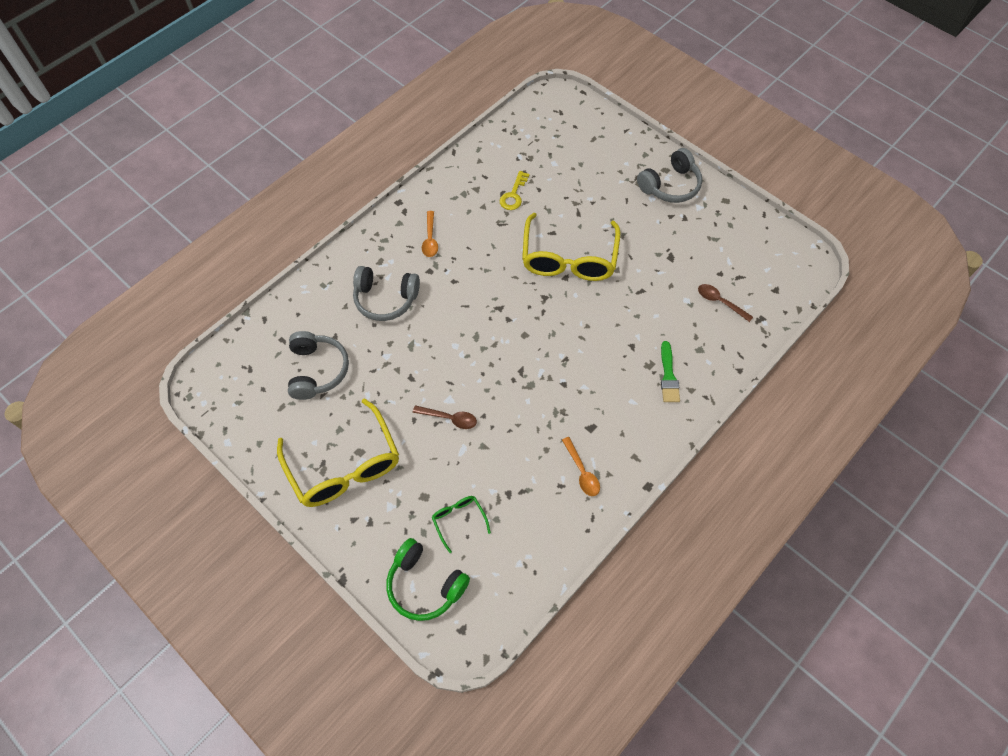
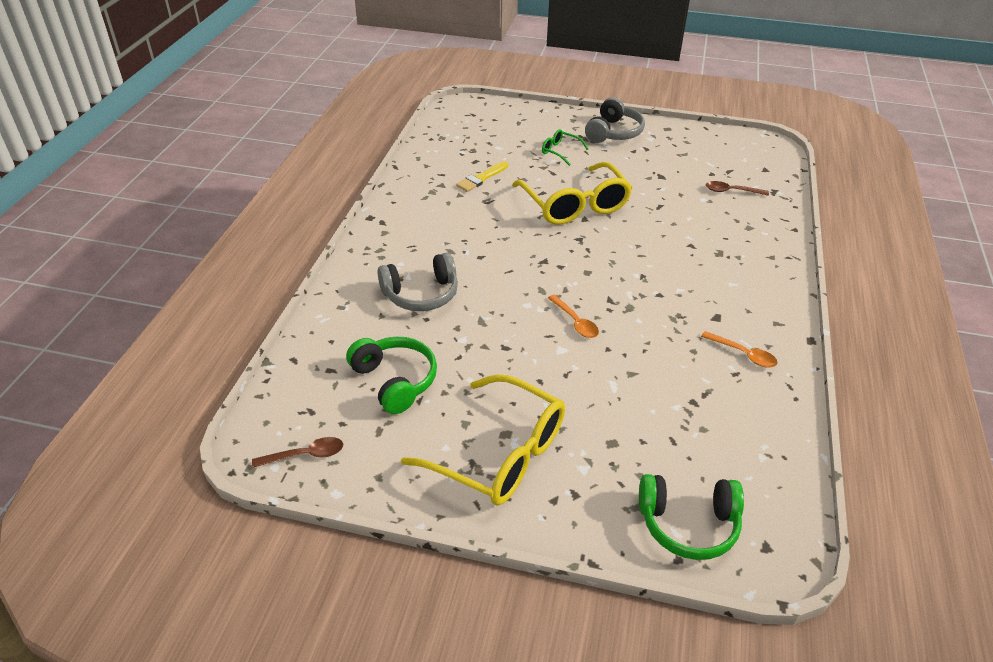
camera: 30 degrees left, 20 degrees down
(317, 370) = (395, 381): grey headphones -> green headphones
(430, 239) = (427, 234): orange spoon -> orange spoon (575, 322)
(449, 418) = (576, 365): brown spoon -> brown spoon (305, 455)
(459, 520) = (667, 447): green glasses -> green glasses (560, 151)
(513, 195) = (481, 178): yellow key -> yellow brush
(668, 376) = (743, 254): green brush -> none

